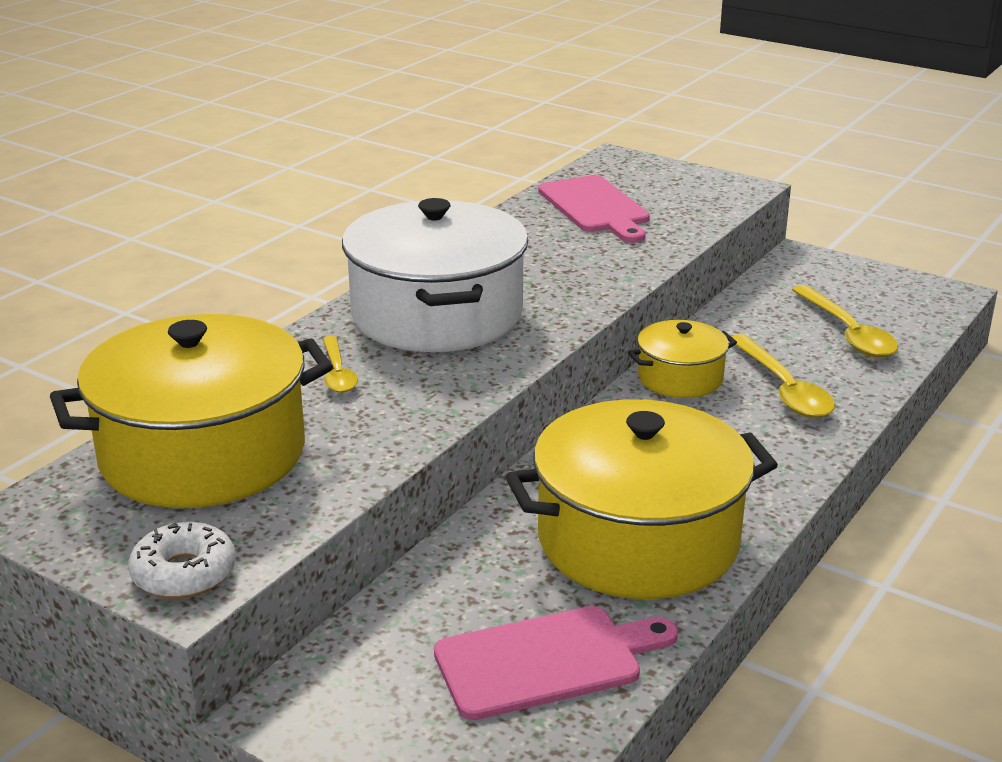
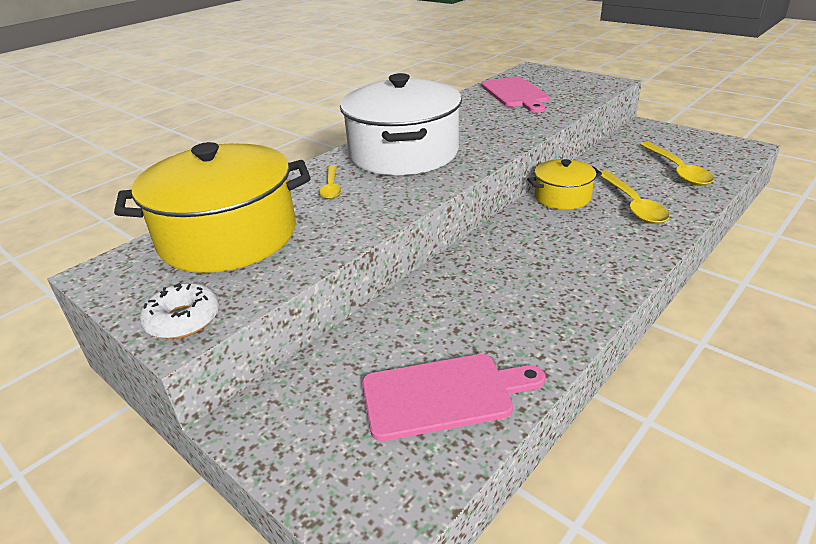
camera: 10 degrees right, 5 degrees up
(638, 540) = (523, 305): yellow pot -> none

